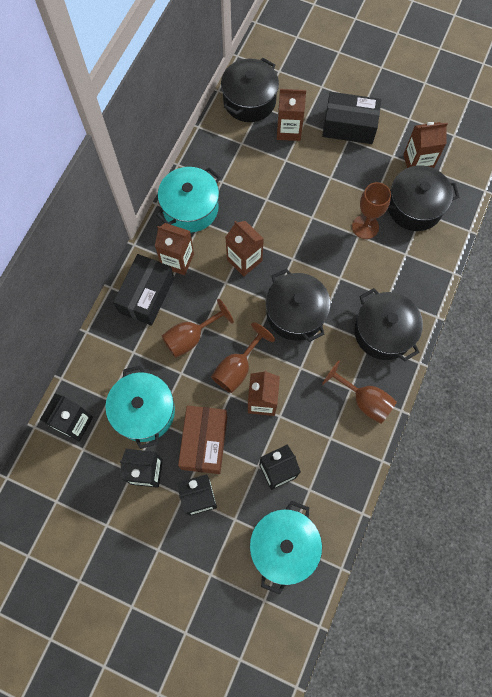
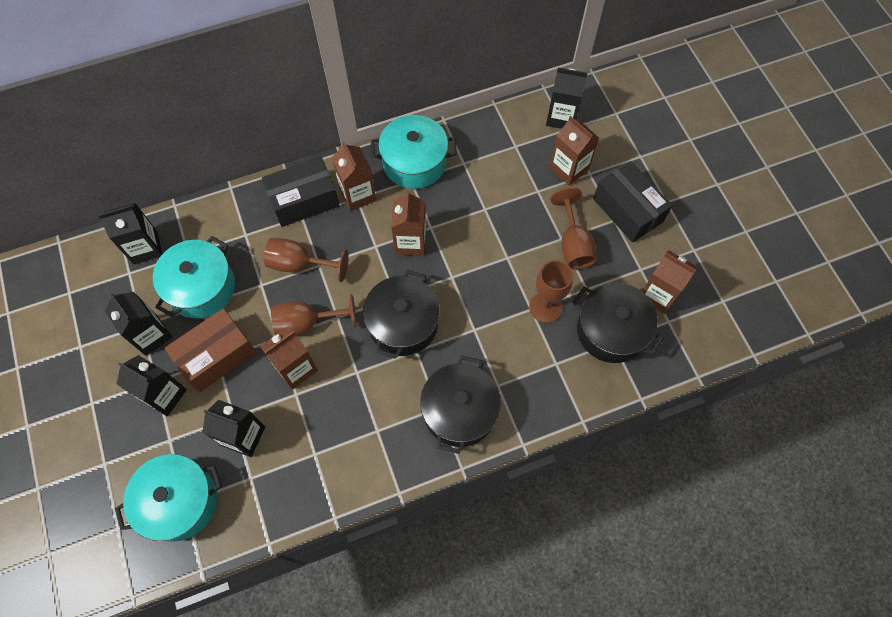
camera: 45 degrees right, 5 degrees down
(249, 101) = (561, 117): black pot -> black carton
(364, 400) = (377, 451): brown goblet -> brown goblet (573, 244)

